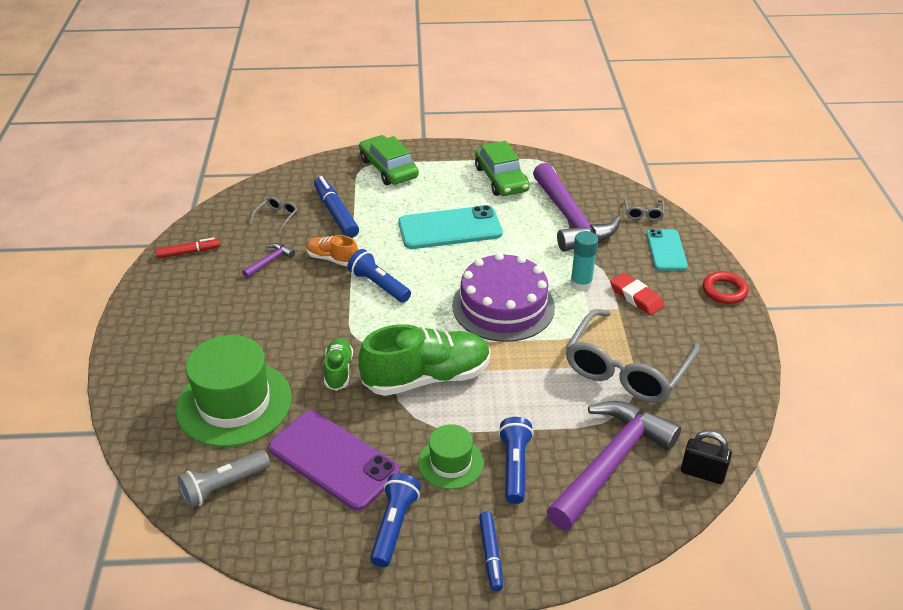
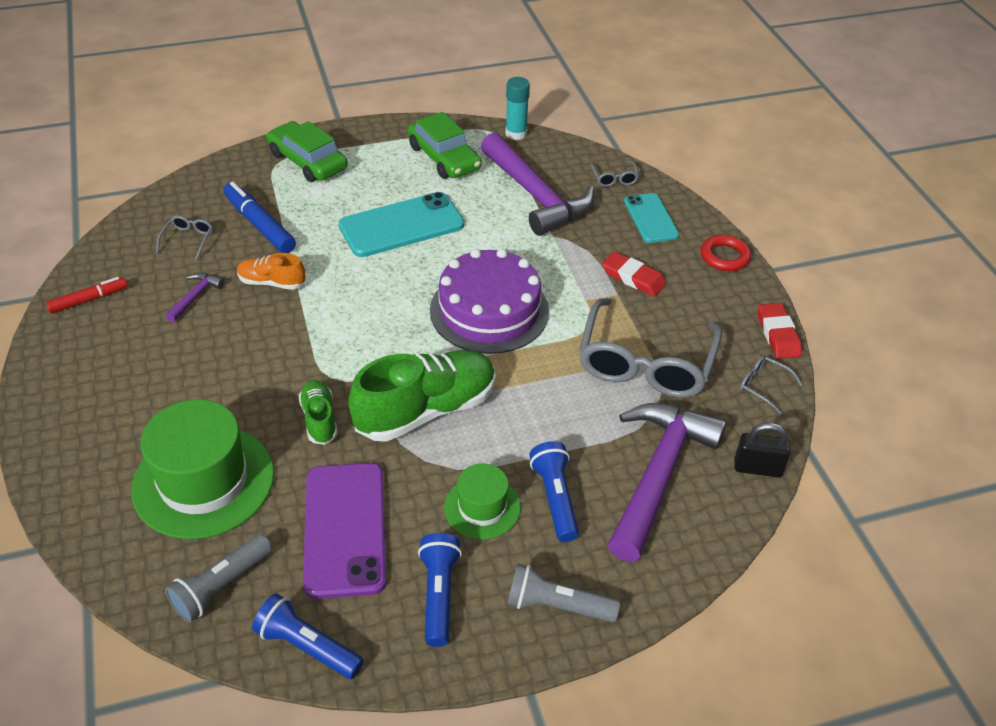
camera: 15 degrees left, 5 degrees up
(333, 460) = (345, 529): purple phone -> purple phone turned 60 degrees clockwise
(379, 285) = (337, 307): blue flashlight -> blue flashlight (307, 647)
(491, 554) = (557, 605): blue marker -> grey flashlight
(581, 284) = (569, 271): turquoise glue stick -> turquoise glue stick (516, 133)
(728, 405) = (763, 386): none -> grey glasses
(754, 363) = (778, 334): none -> red eraser

